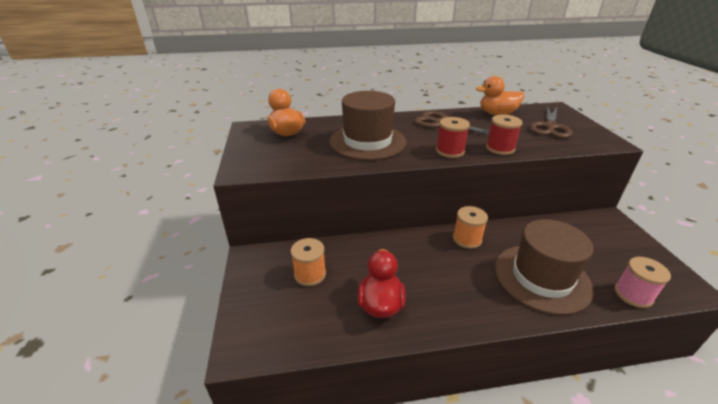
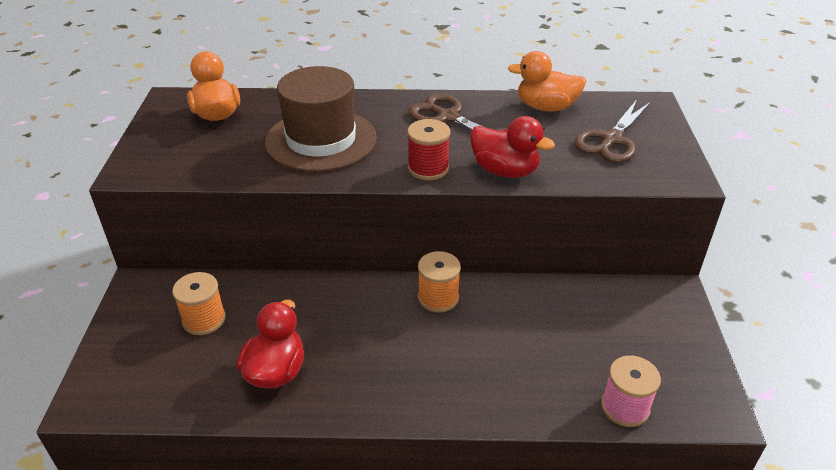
camera: 10 degrees right, 5 degrees up
(500, 148) = (505, 171): red spool -> red duck
(541, 277) = (510, 366): brown hat -> none

